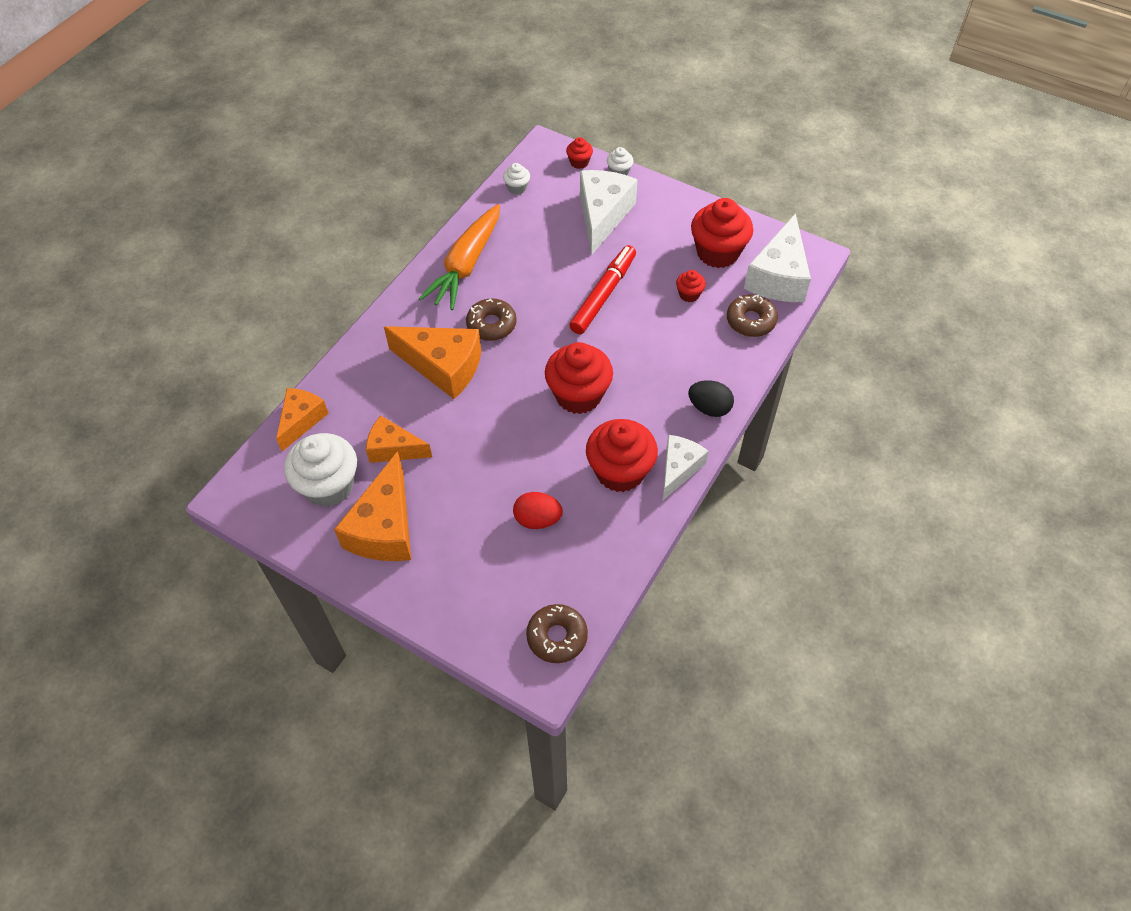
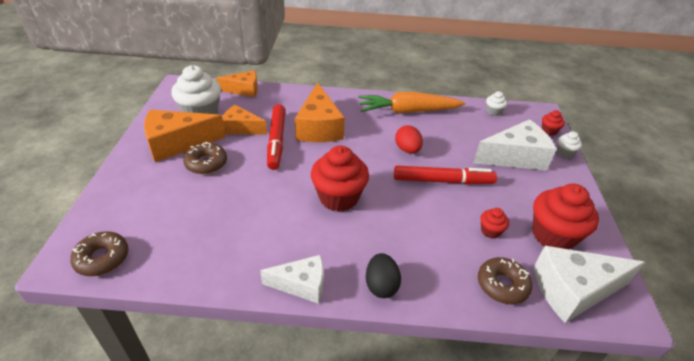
camera: 60 degrees right, 15 degrees down
(394, 449) = (241, 128): orange cheese -> orange cheese turned 60 degrees counterclockwise
(443, 418) = (277, 140): none -> red marker
(491, 325) = (369, 136): brown donut -> brown donut (206, 163)
(537, 519) = (211, 212): red egg -> red egg (407, 150)
(620, 471) = (279, 245): red cupcake -> none

